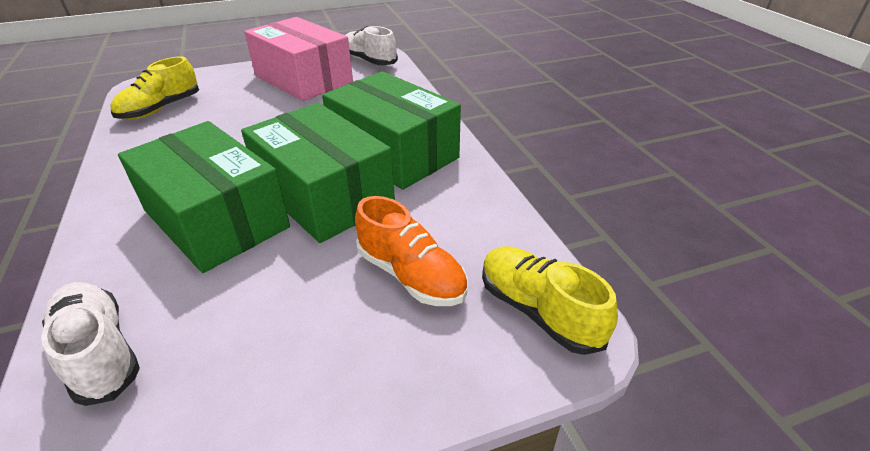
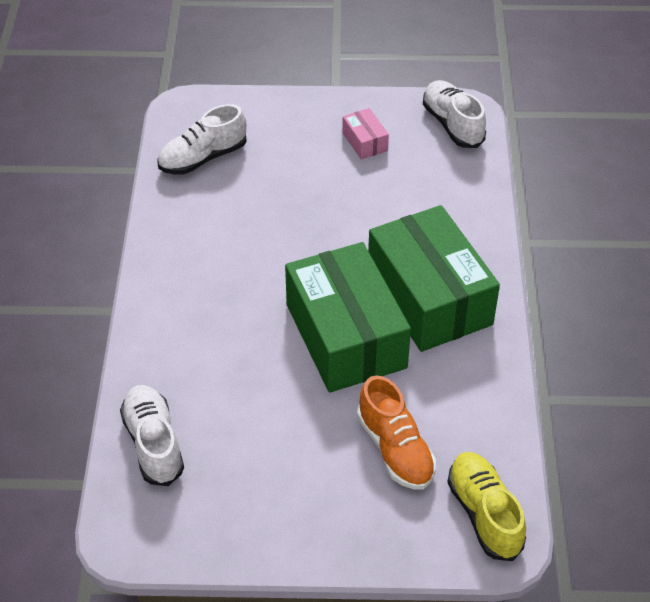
camera: 20 degrees right, 10 degrees up
(161, 109) = (203, 158): yellow shoe -> white shoe
(216, 219) = (245, 337): green box -> none
(303, 79) = (365, 142): pink box -> pink box, size x0.41

